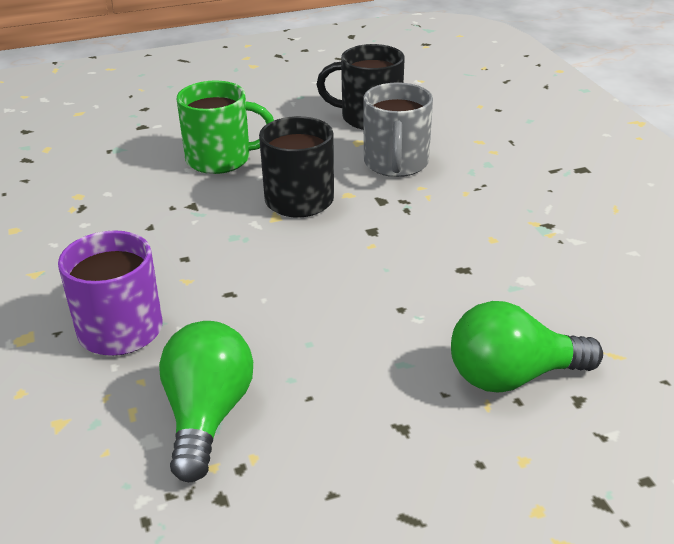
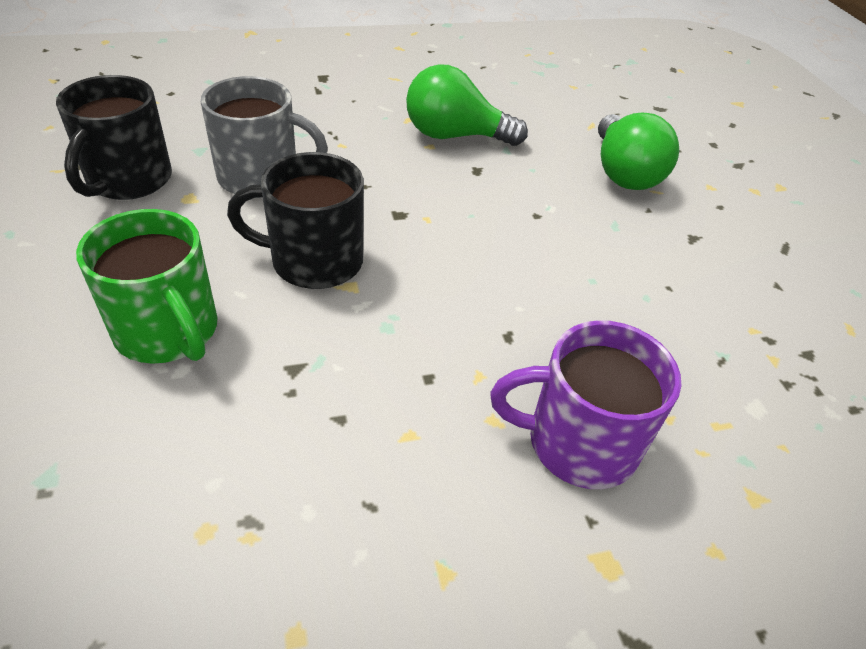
camera: 90 degrees left, 10 degrees up
(207, 416) = (712, 360): green light bulb -> green light bulb (455, 136)
(221, 159) = (168, 331): green mug -> green mug turned 135 degrees clockwise

